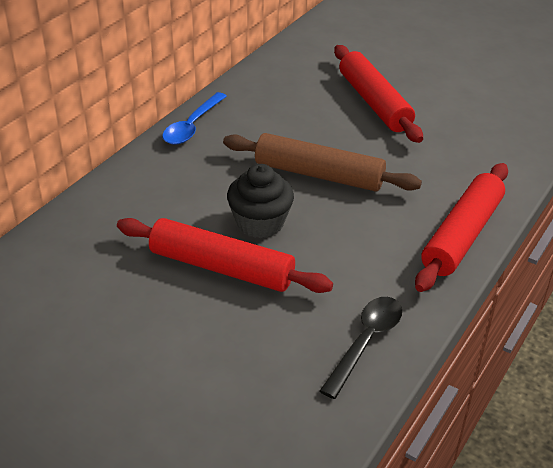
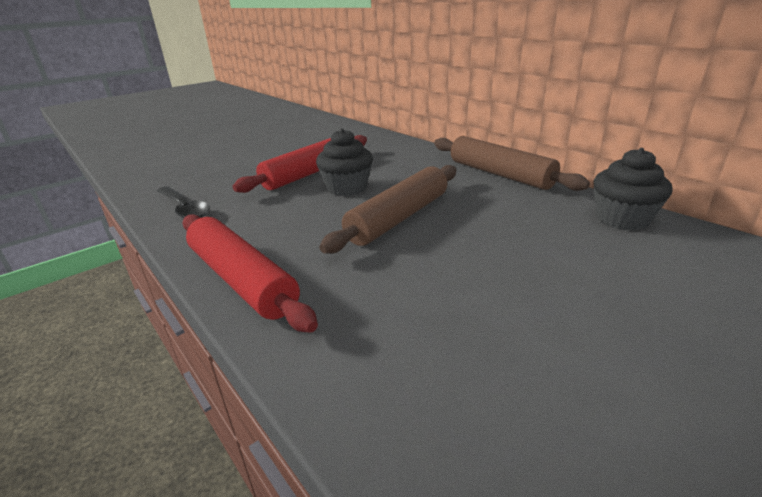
camera: 110 degrees right, 10 degrees down
(192, 126) = (499, 174): blue spoon -> brown rolling pin
(275, 72) = (622, 219): none -> black cupcake
(374, 102) = (551, 276): red rolling pin -> none

